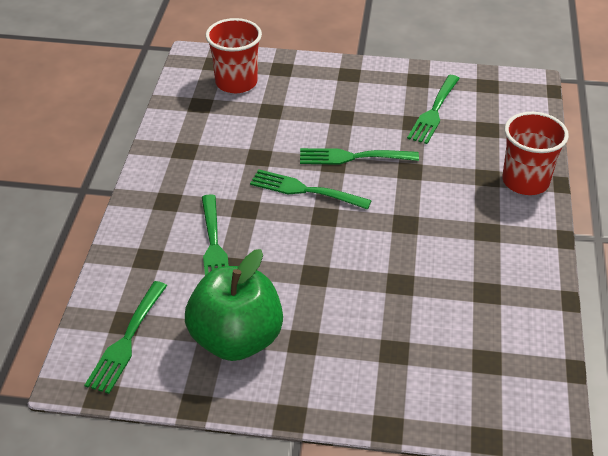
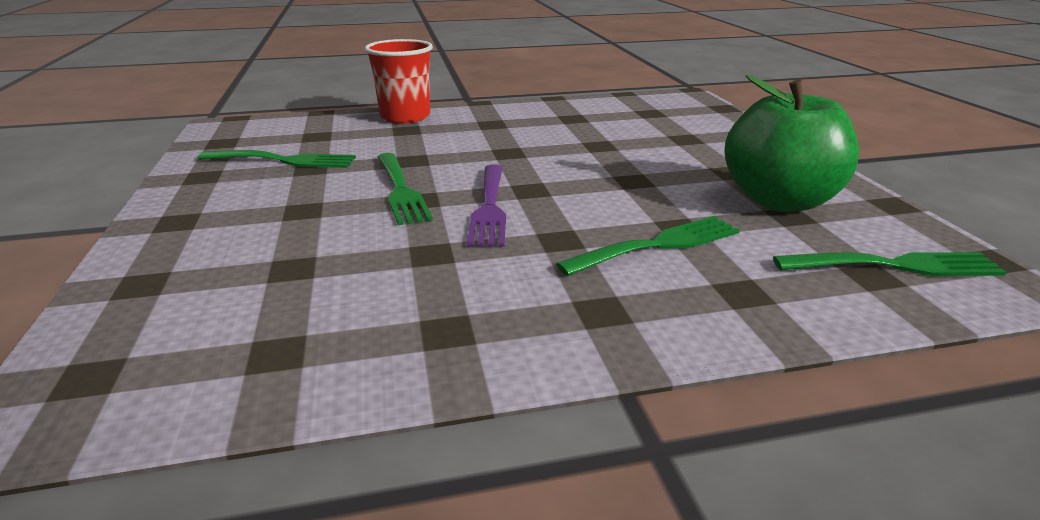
camera: 110 degrees left, 15 degrees down
(236, 82) = (187, 325): red cup -> none
(305, 190) = (489, 207): green fork -> purple fork

